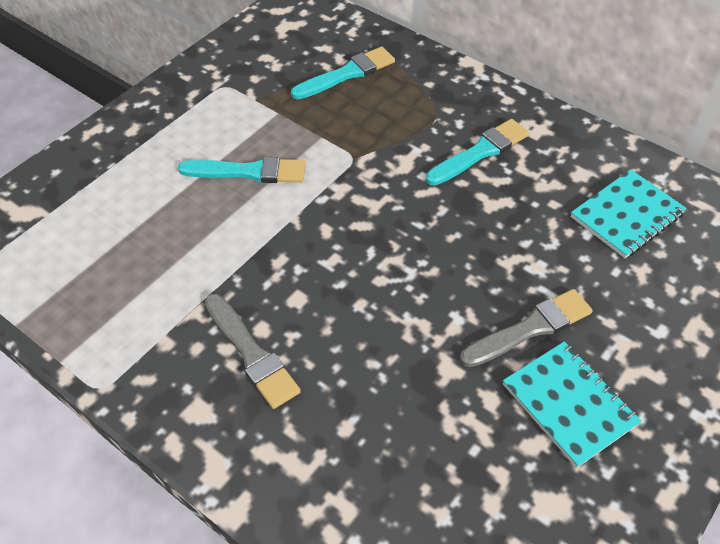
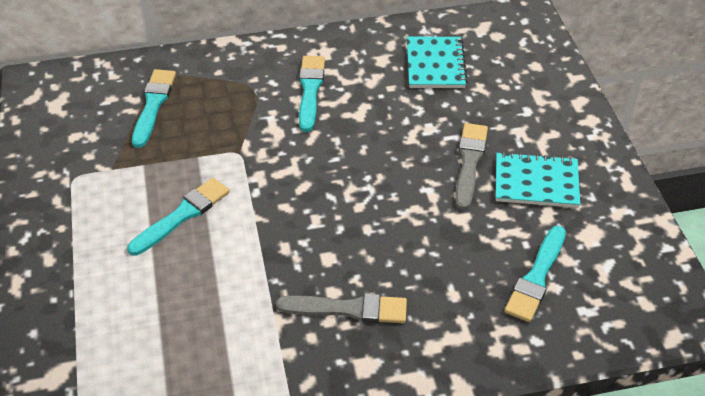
camera: 50 degrees left, 5 degrees down
(438, 489) = (536, 277): none -> turquoise brush

